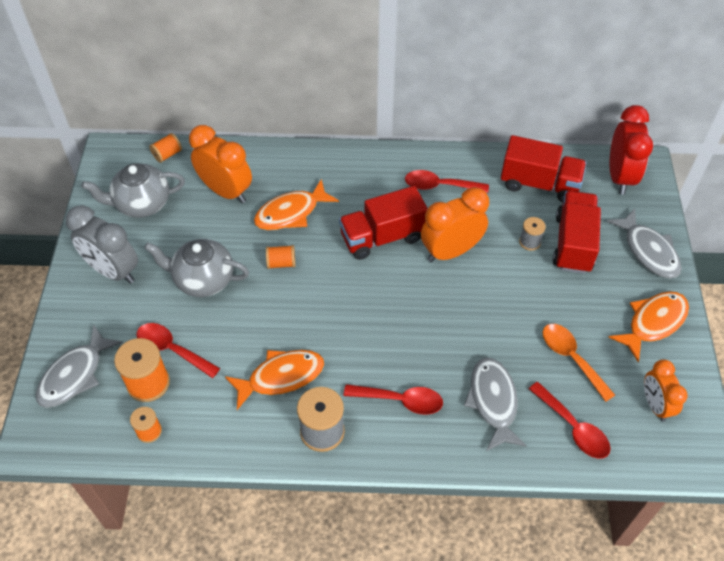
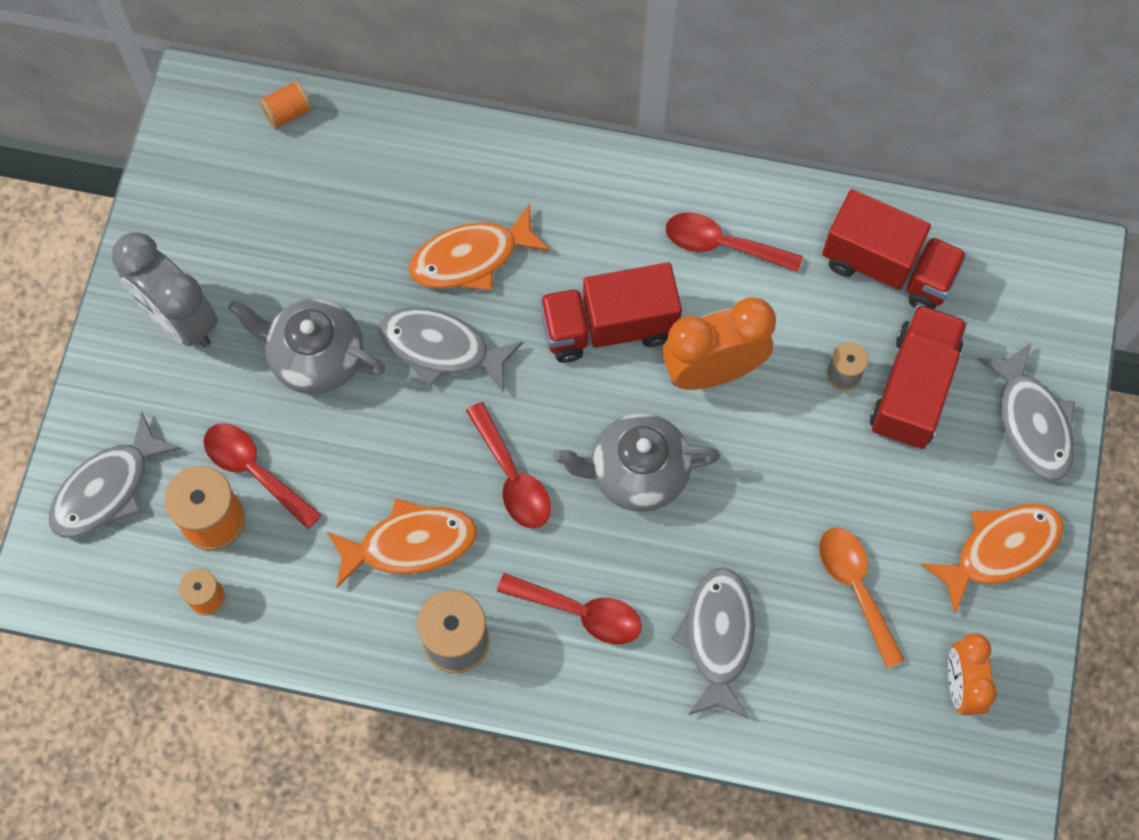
camera: 10 degrees right, 15 degrees up
(142, 204) = (236, 202): grey teapot -> grey teapot (637, 473)
(226, 191) = (373, 200): orange clock -> none
(281, 263) = (441, 348): orange spool -> grey fish
(573, 427) = (827, 699): red spoon -> red spoon (512, 477)
(619, 177) = (1026, 275): red clock -> none

